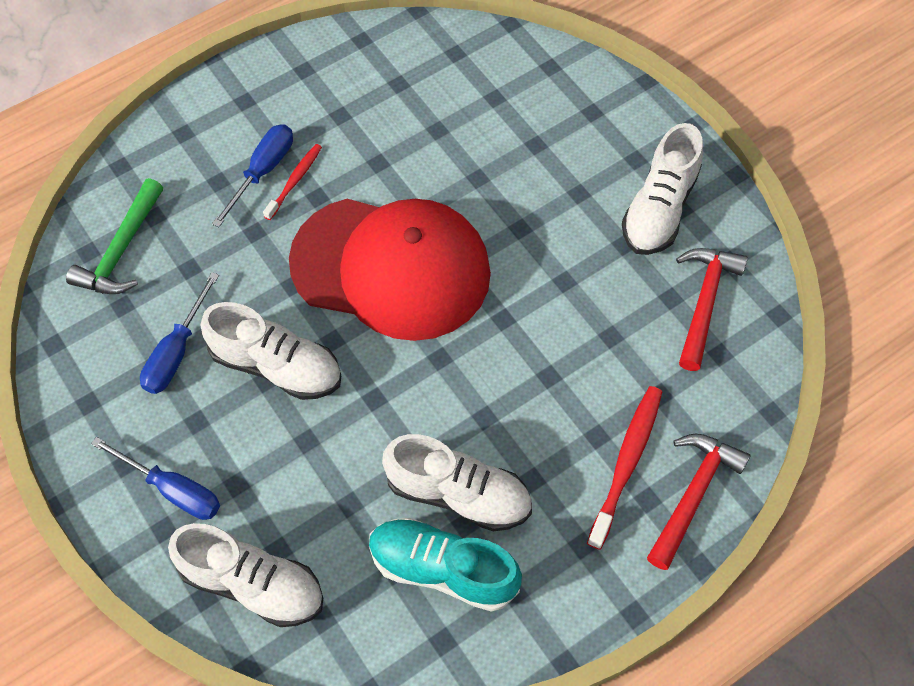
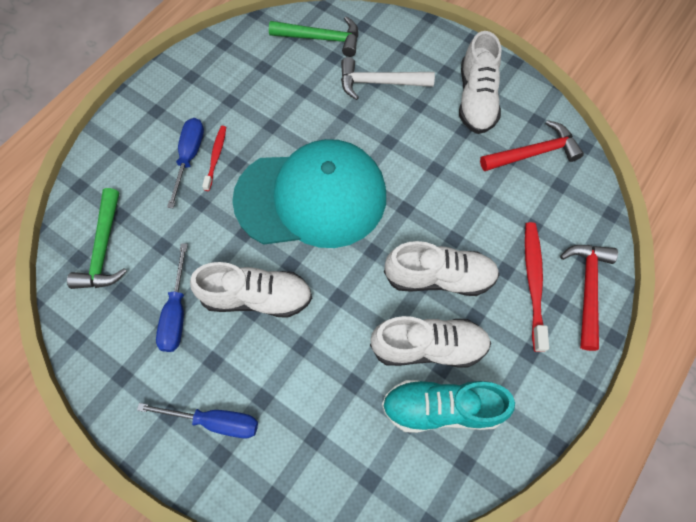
camera: 20 degrees left, 5 degrees up
(252, 583) = (306, 473): white shoe -> white shoe (439, 277)
(391, 267) = (311, 197): red cap -> turquoise cap
(489, 68) = (321, 39): none -> green hammer
(539, 149) = (379, 83): none -> white hammer
(704, 302) = (533, 153): red hammer -> red hammer turned 75 degrees clockwise

